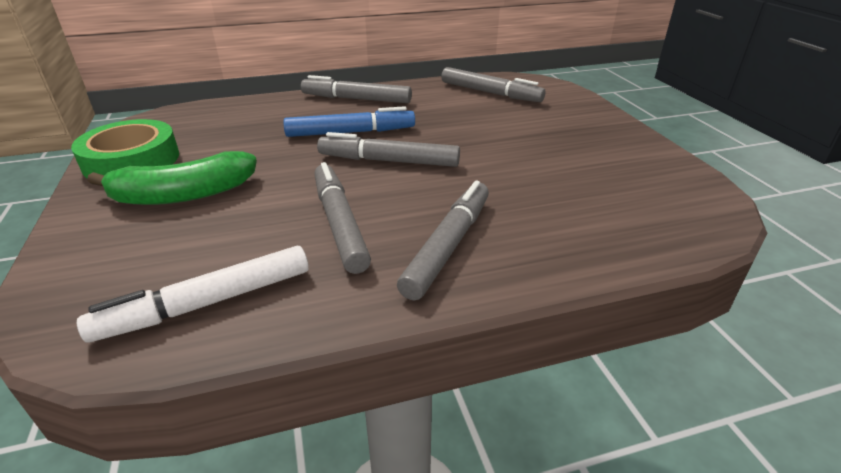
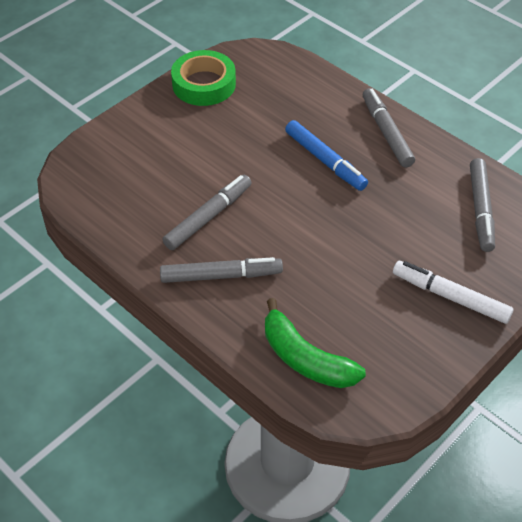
camera: 60 degrees right, 15 degrees up
(183, 195) = (187, 133): green banana -> green banana (305, 358)
(208, 303) = (112, 205): white marker -> white marker (450, 297)
(389, 161) = (299, 202): grey marker -> none

